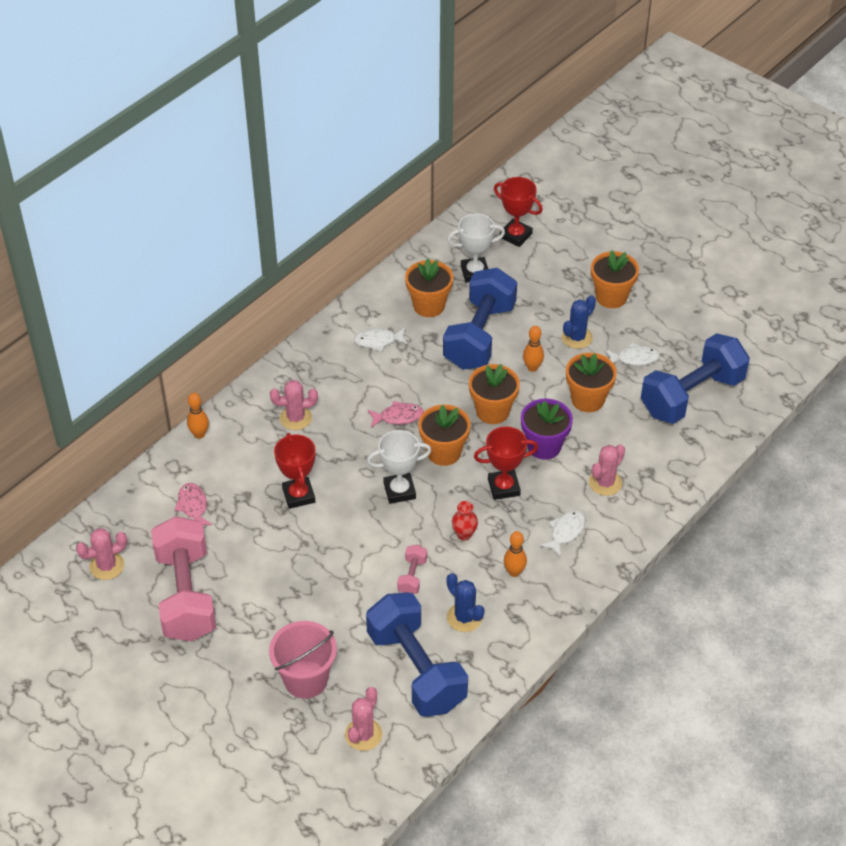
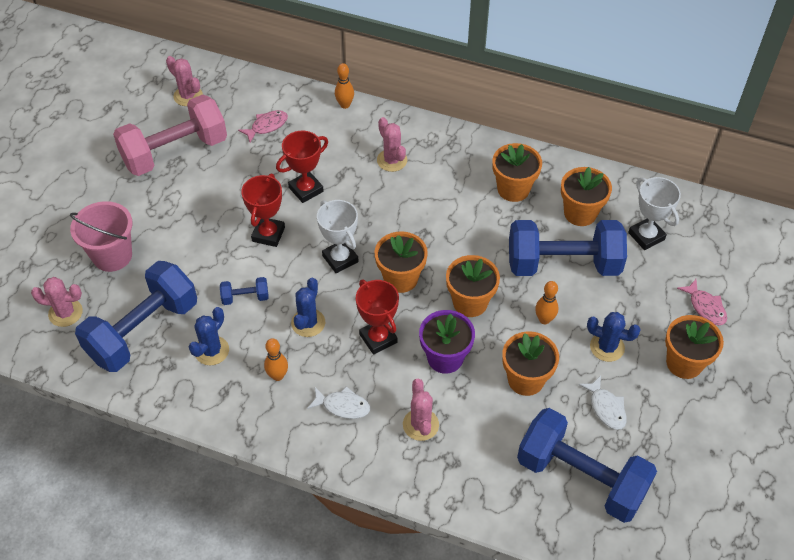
camera: 70 degrees right, 5 degrees up
(378, 341) = (513, 189): white fish -> orange flower pot
(398, 417) = (428, 232): pink fish -> pink fish (705, 307)
(412, 576) = (245, 297): pink dumbbell -> blue dumbbell
(464, 534) = (308, 323): red vase -> blue cactus
(515, 235) = (720, 255): red trophy -> red trophy (268, 234)
(605, 483) = (420, 424): pink cactus -> pink cactus turned 60 degrees clockwise

